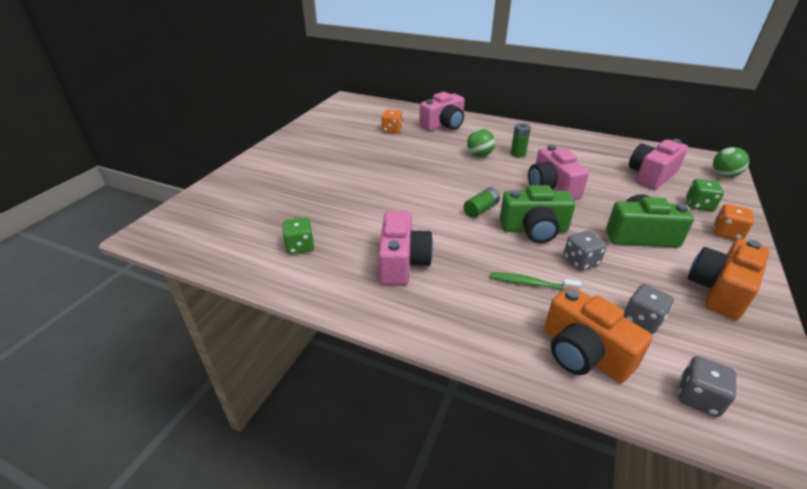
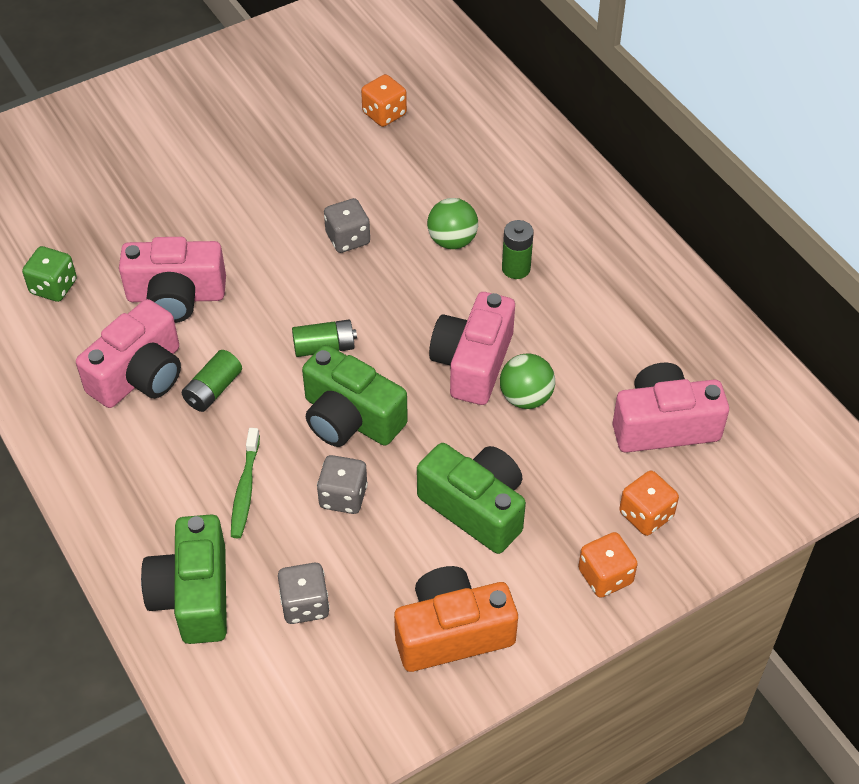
camera: 35 degrees right, 15 degrees up
(443, 125) = (480, 140): pink camera -> pink camera (176, 296)
(451, 250) = (213, 390): none -> green battery
(531, 284) = (245, 489): green toothbrush -> green toothbrush turned 135 degrees counterclockwise
(583, 353) = (194, 595): orange camera -> green camera
(698, 397) = (240, 704): grey dice -> grey dice (348, 239)
(699, 205) = (646, 515): green dice -> orange dice
(724, 175) = (791, 491): green ball -> green ball (526, 397)

